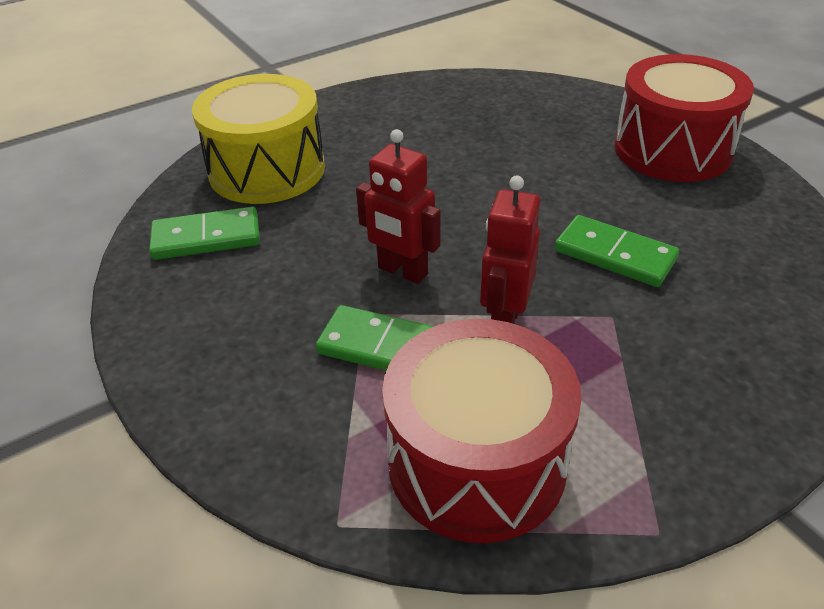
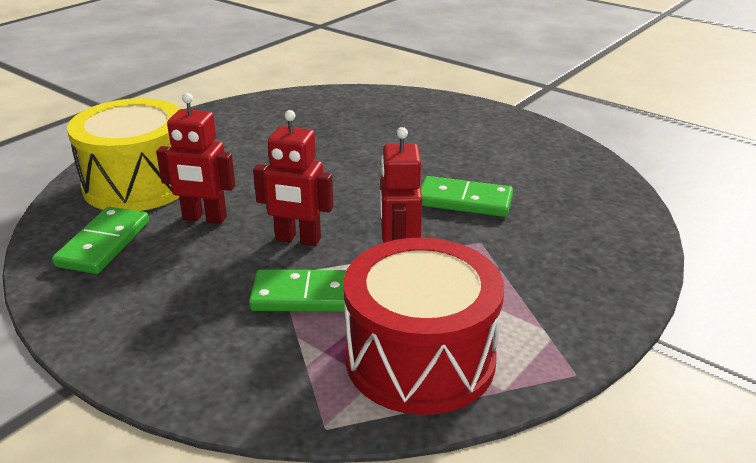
camera: 20 degrees left, 10 degrees down
(206, 238) = (104, 244): green domino -> green domino turned 45 degrees counterclockwise
(315, 225) = (204, 218): none -> red robot
(672, 150) = (477, 125): red drum -> none

